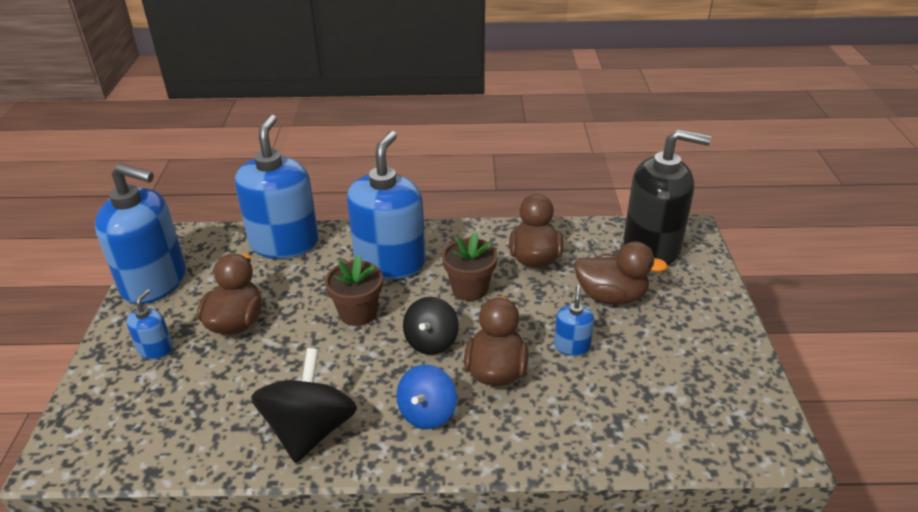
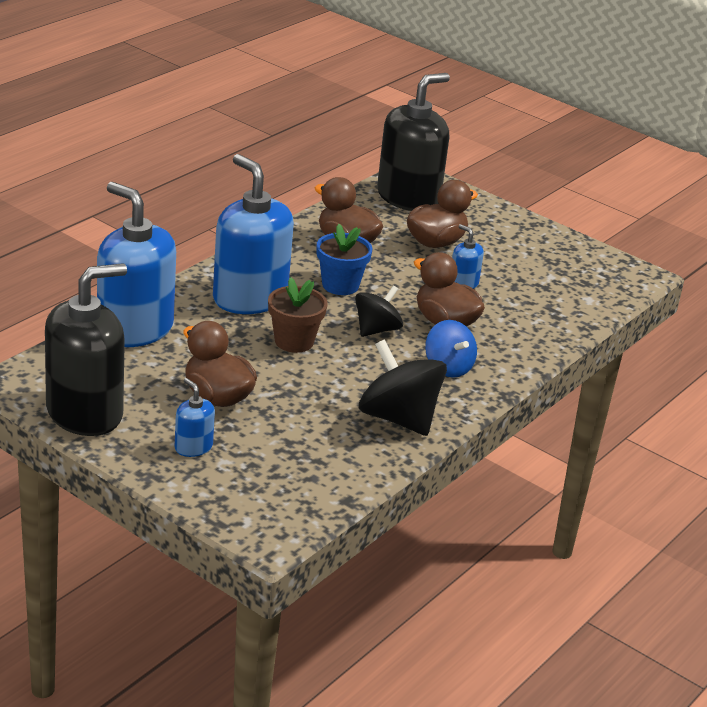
camera: 55 degrees left, 5 degrees down
(154, 282) = (85, 413): blue soap dispenser -> black soap dispenser
(431, 341) = (376, 330): black spinning top -> black spinning top turned 105 degrees counterclockwise
(469, 289) = (340, 285): brown flower pot -> blue flower pot

